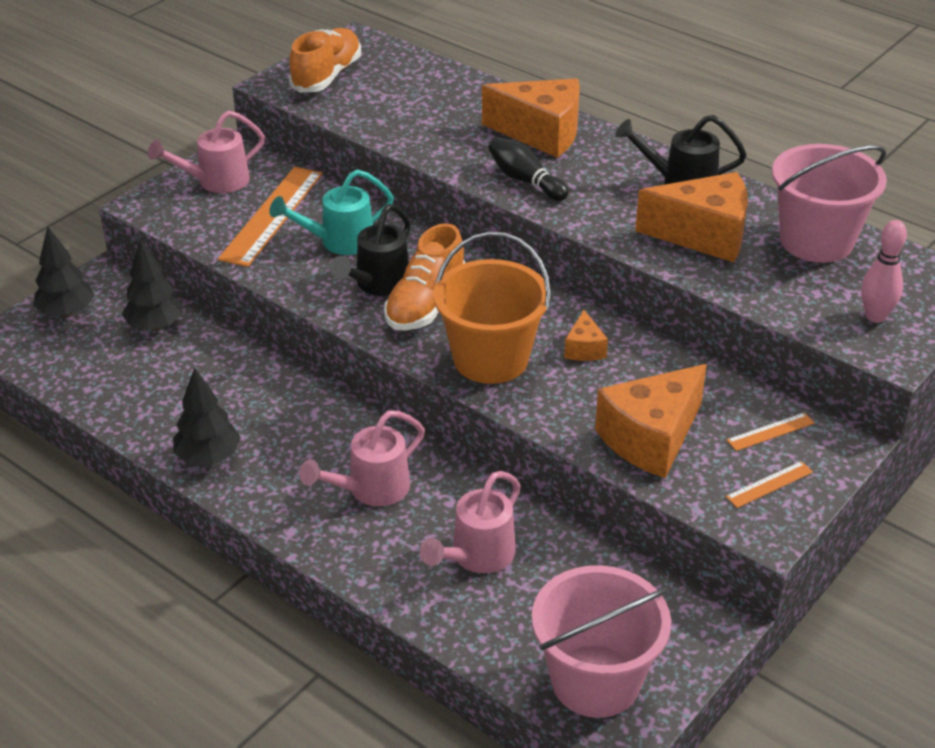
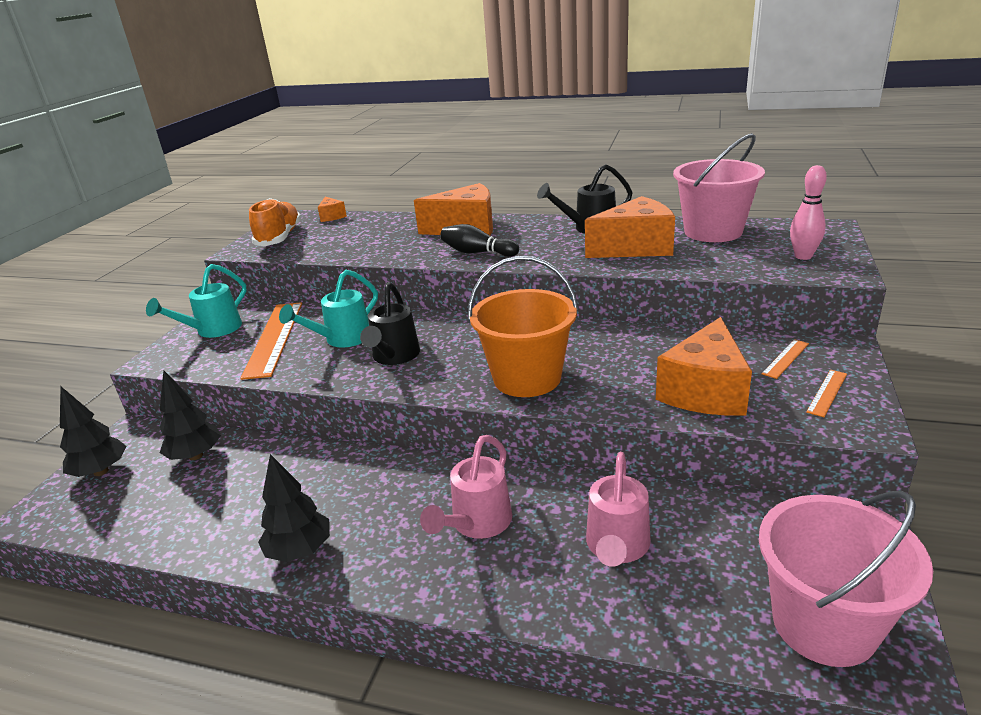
camera: 20 degrees left, 10 degrees down
(216, 181) = (213, 330): pink watering can -> turquoise watering can
(425, 303) = (443, 358): orange shoe -> none
(584, 348) = (594, 349): orange cheese -> orange cheese (332, 216)

